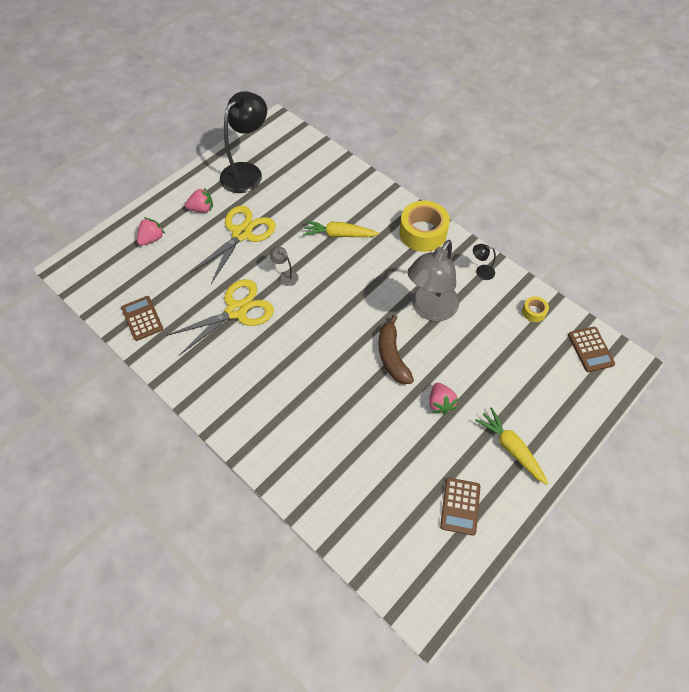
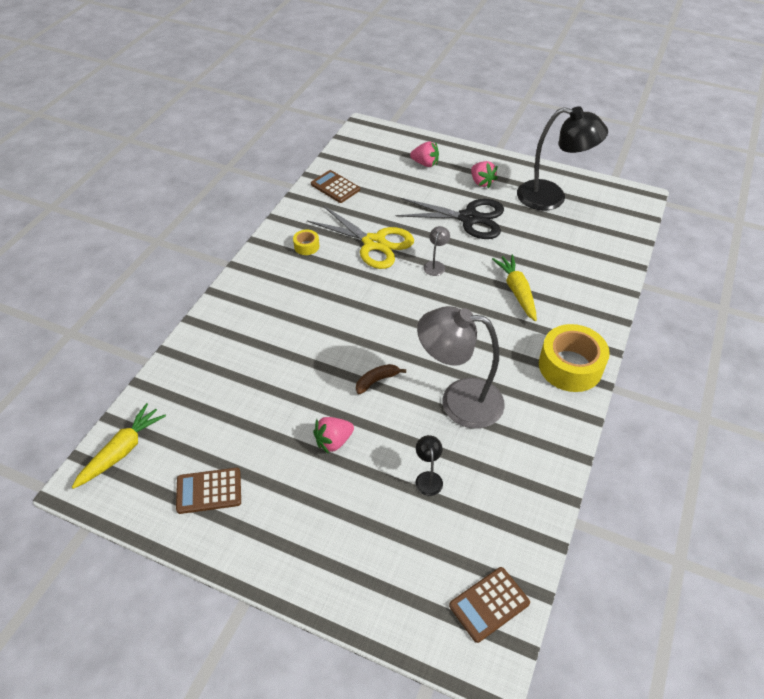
camera: 70 degrees right, 10 degrees down
(142, 318) = (335, 187): brown calculator -> brown calculator turned 90 degrees counterclockwise
(242, 234) = (469, 218): yellow scissors -> black scissors
(392, 356) = (376, 381): brown banana -> brown banana, size x0.60
(481, 271) = (547, 441): black lamp -> black lamp (428, 478)
(511, 448) = (298, 529): yellow carrot -> yellow carrot (122, 450)
(533, 312) = (515, 517): yellow tape -> yellow tape (306, 246)

